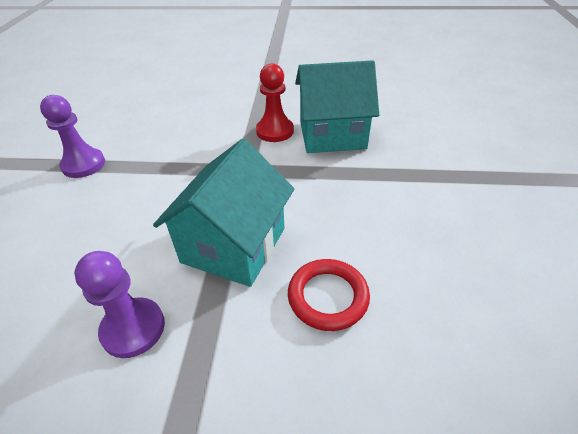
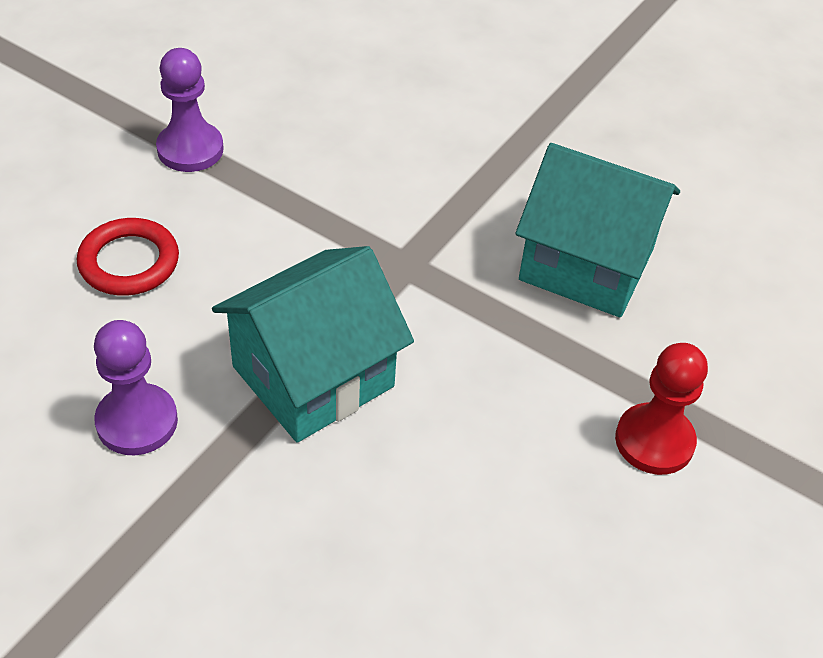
camera: 25 degrees right, 5 degrees up
(275, 131) = (500, 215): red pawn -> red pawn (654, 441)
(328, 297) = (380, 505): red ring -> red ring (129, 262)

